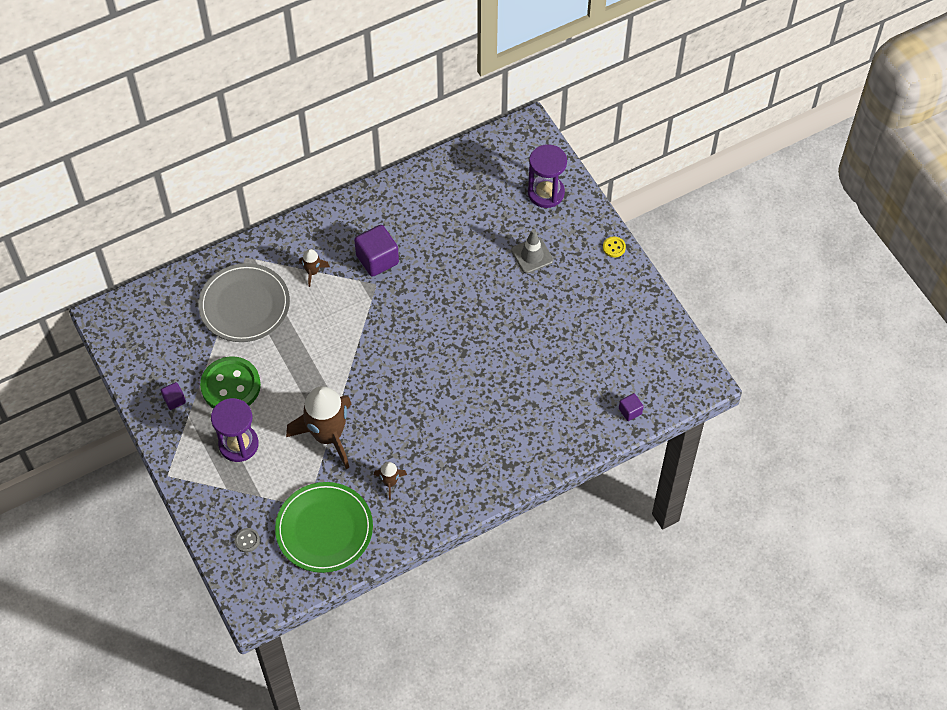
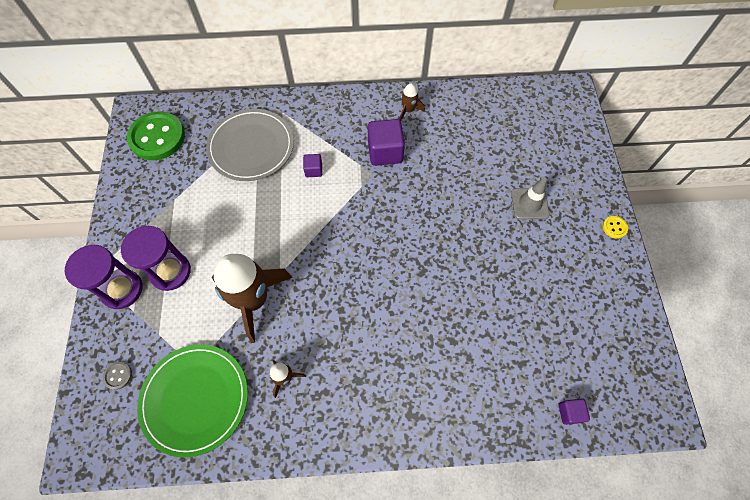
camera: 25 degrees right, 5 degrees up
(174, 400) = (143, 206): purple cube -> purple cube (313, 170)
(230, 386) = (197, 213): green button -> green button (157, 137)
(313, 272) = (324, 141): brown rocket -> brown rocket (408, 110)
(546, 193) = (566, 151): purple hourglass -> purple hourglass (122, 289)

